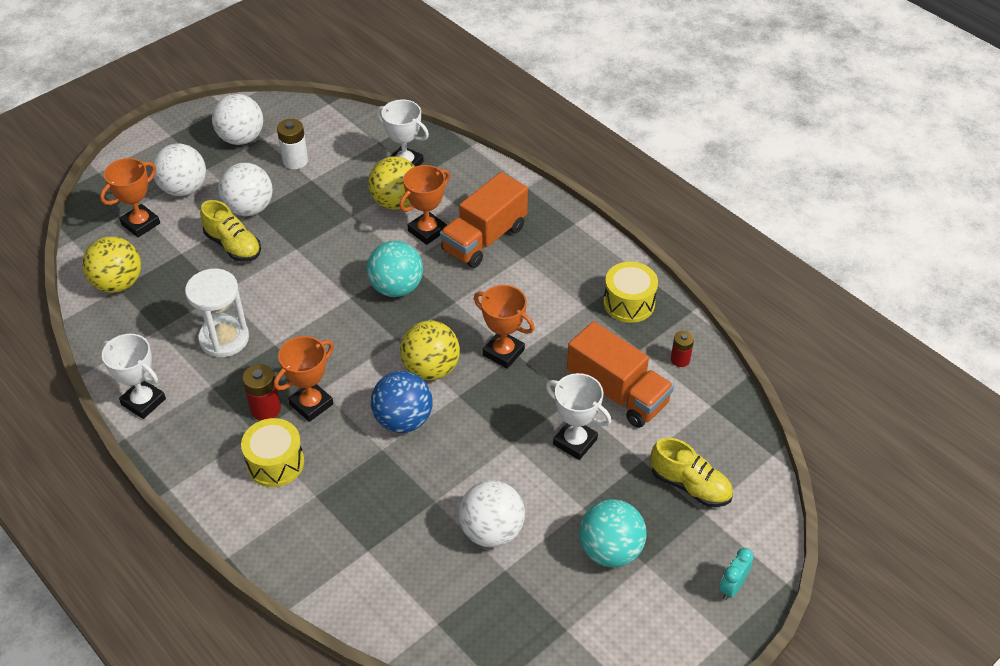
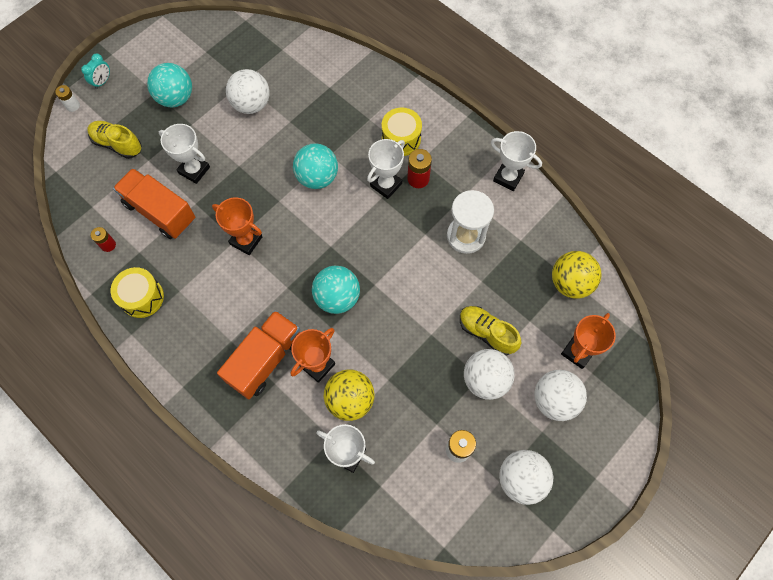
camera: 175 degrees right, 20 degrees up
(311, 404) = (386, 185): orange trophy -> white trophy
(403, 420) = (317, 177): blue ball -> turquoise ball
(431, 369) = (301, 221): yellow ball -> none
(771, 550) = (73, 106): none -> white battery

